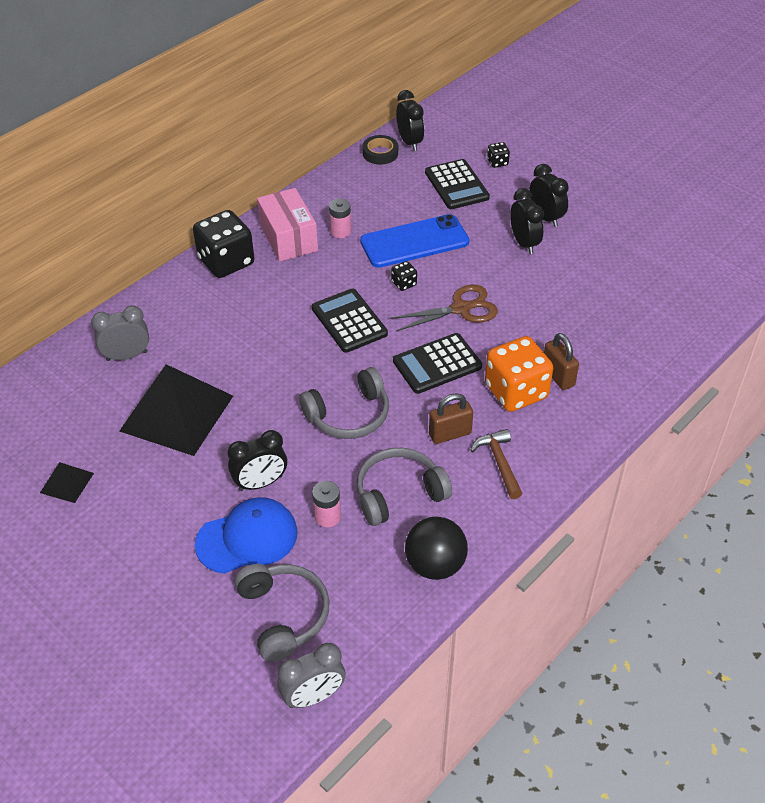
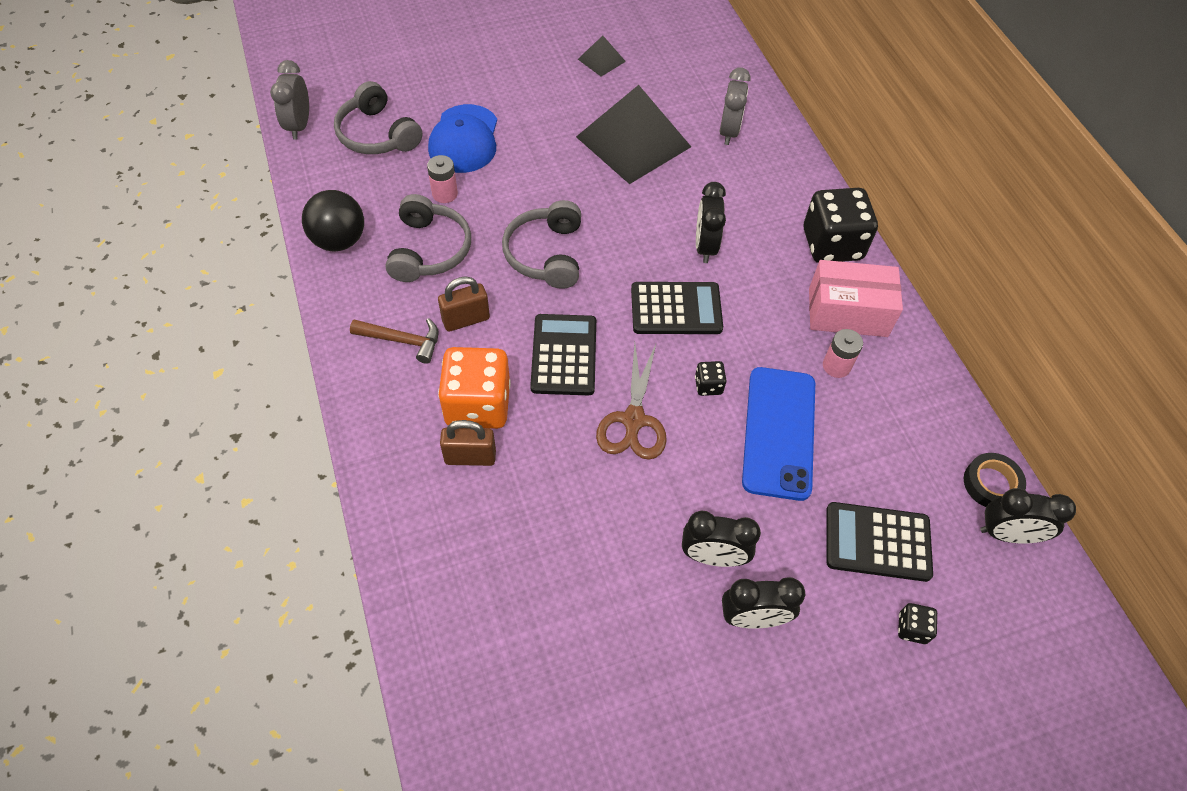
camera: 115 degrees right, 10 degrees up
(260, 483) = (513, 166): black clock -> black clock (705, 246)
(284, 615) = (377, 134): grey headphones -> grey headphones turned 45 degrees clockwise
(450, 434) = (466, 319): brown padlock -> brown padlock turned 60 degrees clockwise

